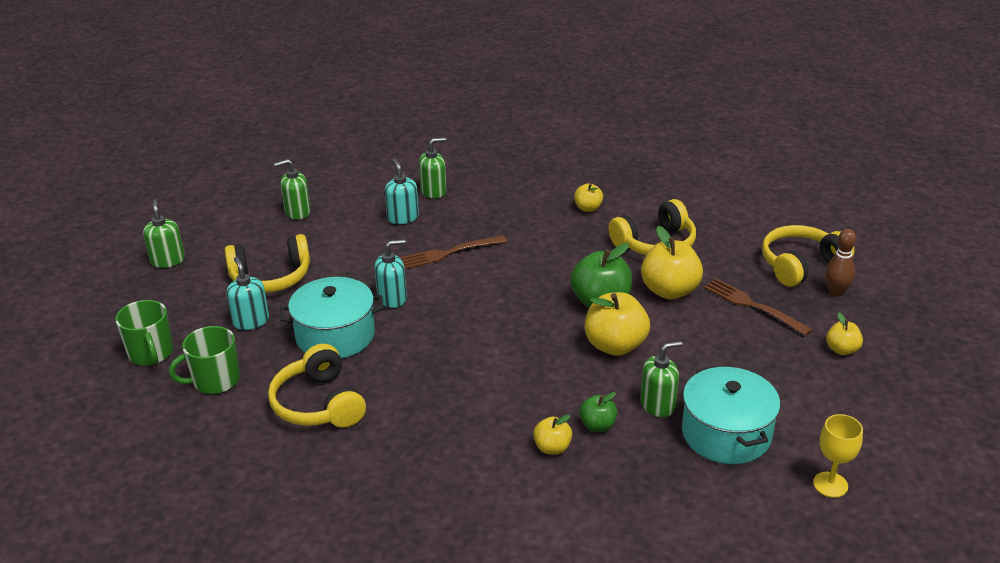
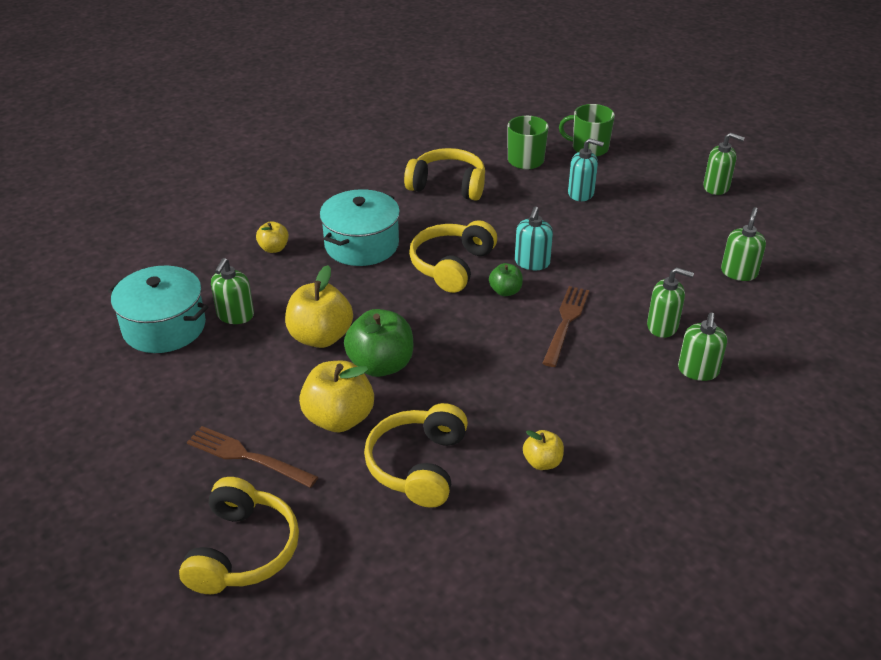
camera: 130 degrees right, 5 degrees up
(271, 277) = (634, 221): yellow headphones -> yellow headphones (451, 265)
(335, 335) = (516, 219): turquoise pot -> turquoise pot (361, 245)
(403, 217) = (662, 326): turquoise soap dispenser -> green soap dispenser
(597, 425) = (261, 277): green apple -> green apple (505, 291)
(752, 305) = (246, 456): brown fork -> brown fork turned 150 degrees counterclockwise
(830, 484) = (57, 339): yellow goblet -> none
(836, 292) = (175, 537): brown bowling pin -> none
(842, 350) = (121, 464): yellow apple -> none

